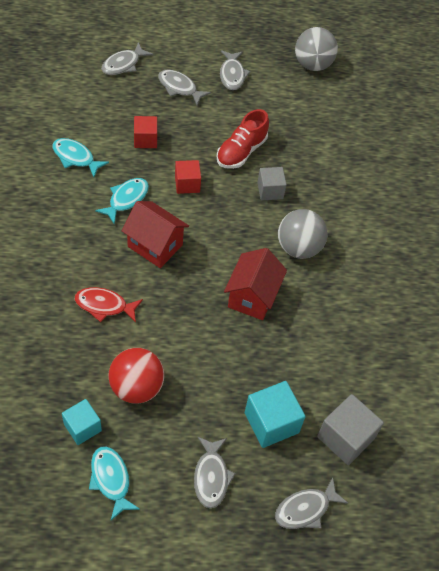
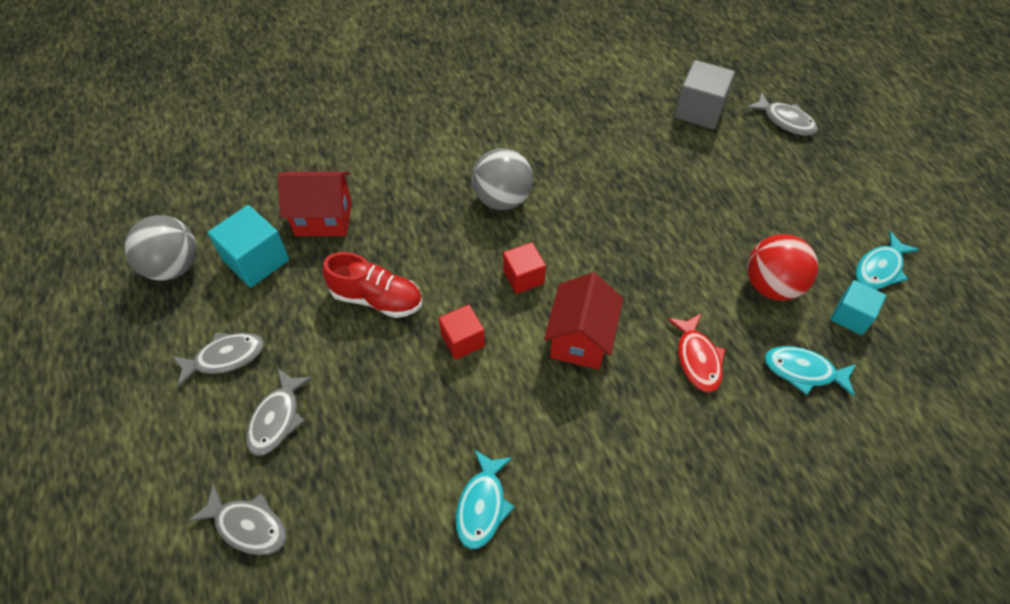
camera: 105 degrees left, 0 degrees up
(126, 199) = (525, 402): turquoise fish -> turquoise fish (803, 371)
(145, 140) = (404, 423): red cube -> red cube (523, 277)
(211, 476) = (811, 192): grey fish -> none
(252, 297) = (593, 221): red house -> red house (323, 218)
(270, 191) = (430, 249): grey cube -> none
(271, 423) = (725, 165): turquoise cube -> turquoise cube (256, 260)

